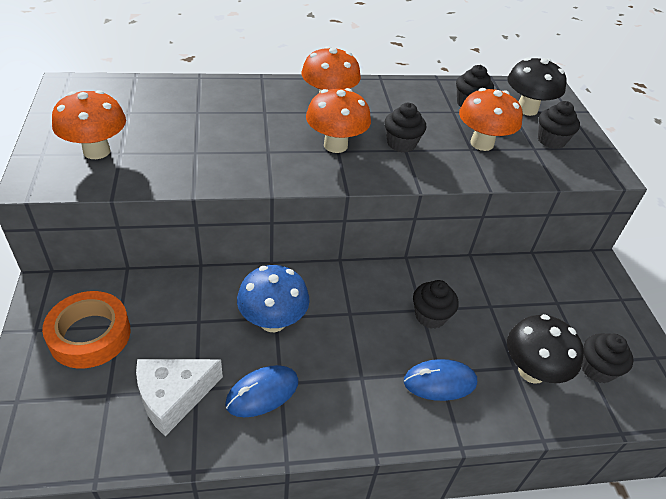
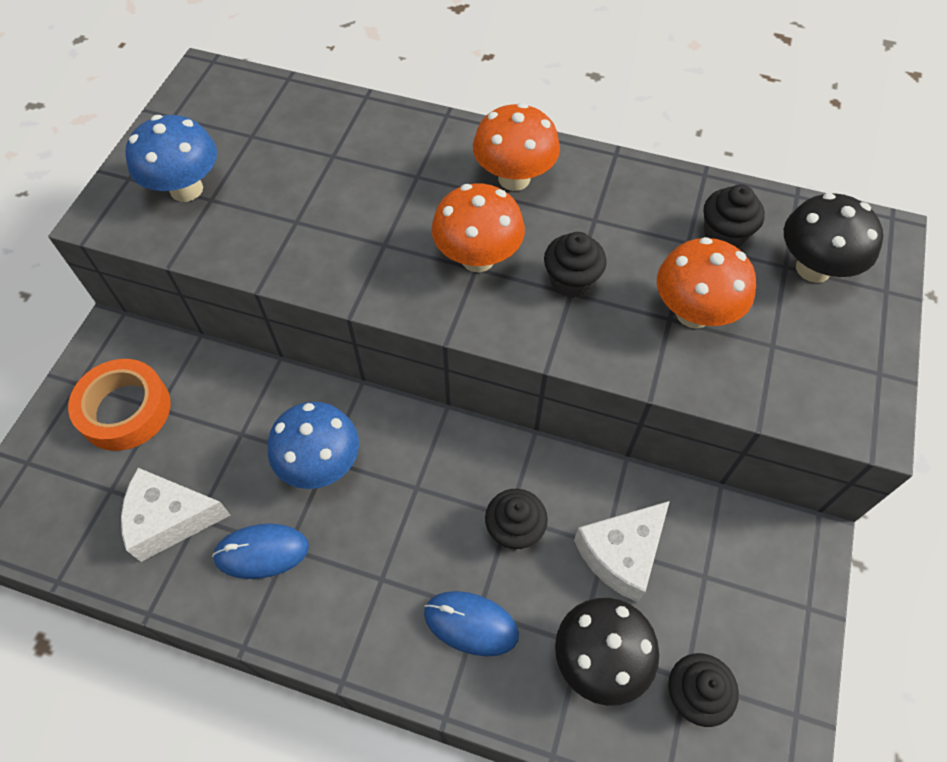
camera: 30 degrees right, 15 degrees up
(96, 151) = (186, 189): orange mushroom -> blue mushroom
(503, 307) = (621, 554): none -> white cheese
(551, 140) = (811, 338): black cupcake -> none

